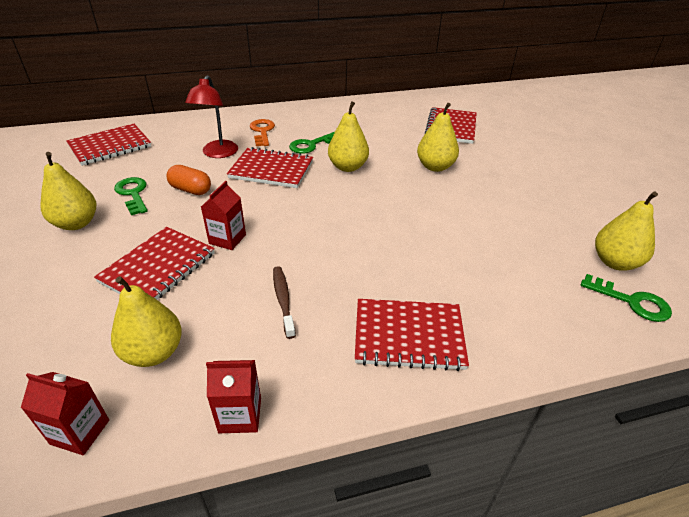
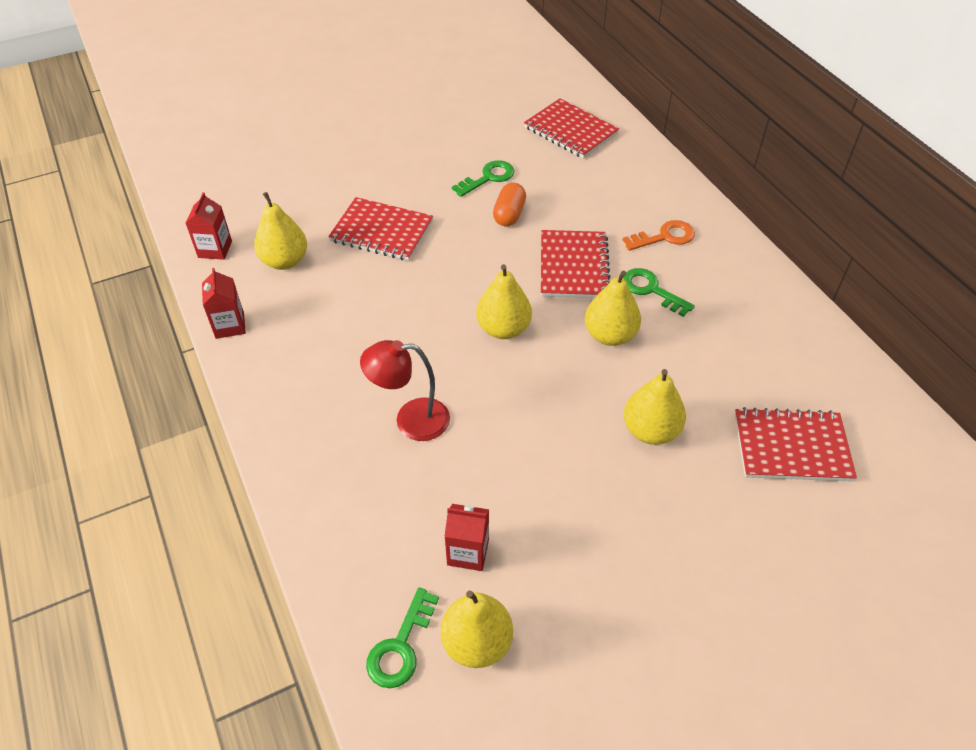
camera: 80 degrees right, 10 degrees up
(76, 223) = (431, 161): yellow pear -> yellow pear (503, 329)
(218, 153) = (591, 213): red lamp -> red lamp (411, 420)
(227, 239) = (433, 264): red carton -> red carton (468, 552)
(283, 300) = (353, 324): brown toothbrush -> none
(408, 336) = (319, 423): red notebook -> none

